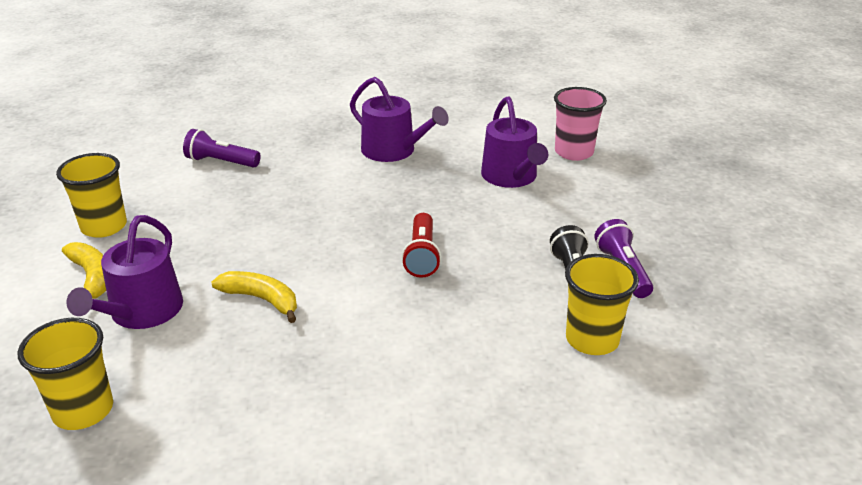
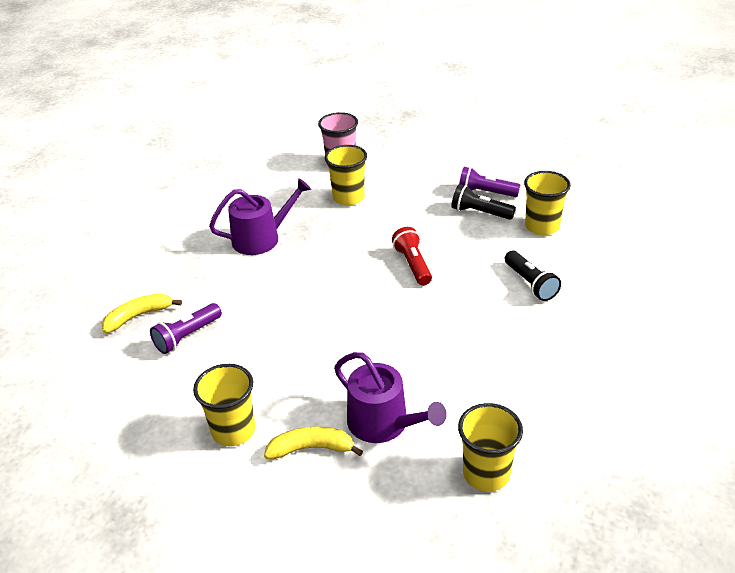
camera: 60 degrees left, 5 degrees up
(262, 299) = (411, 353): yellow banana -> yellow banana (138, 316)
(422, 255) = (413, 264): red flashlight -> red flashlight turned 135 degrees counterclockwise
(453, 360) = (530, 284): none -> black flashlight
(511, 177) = (348, 197): purple watering can -> yellow cup

